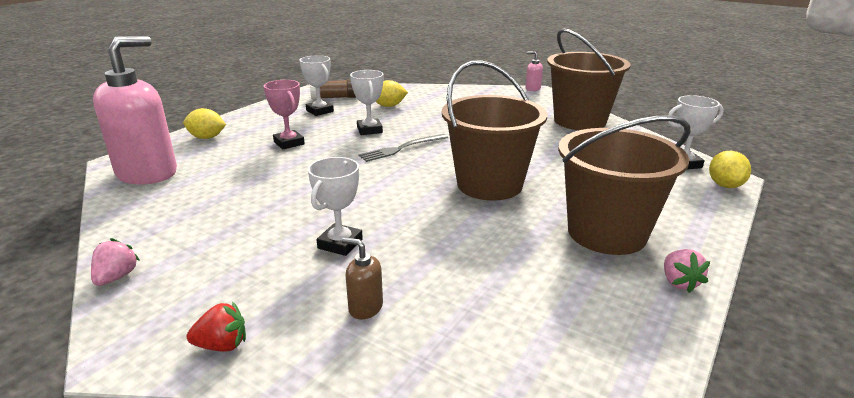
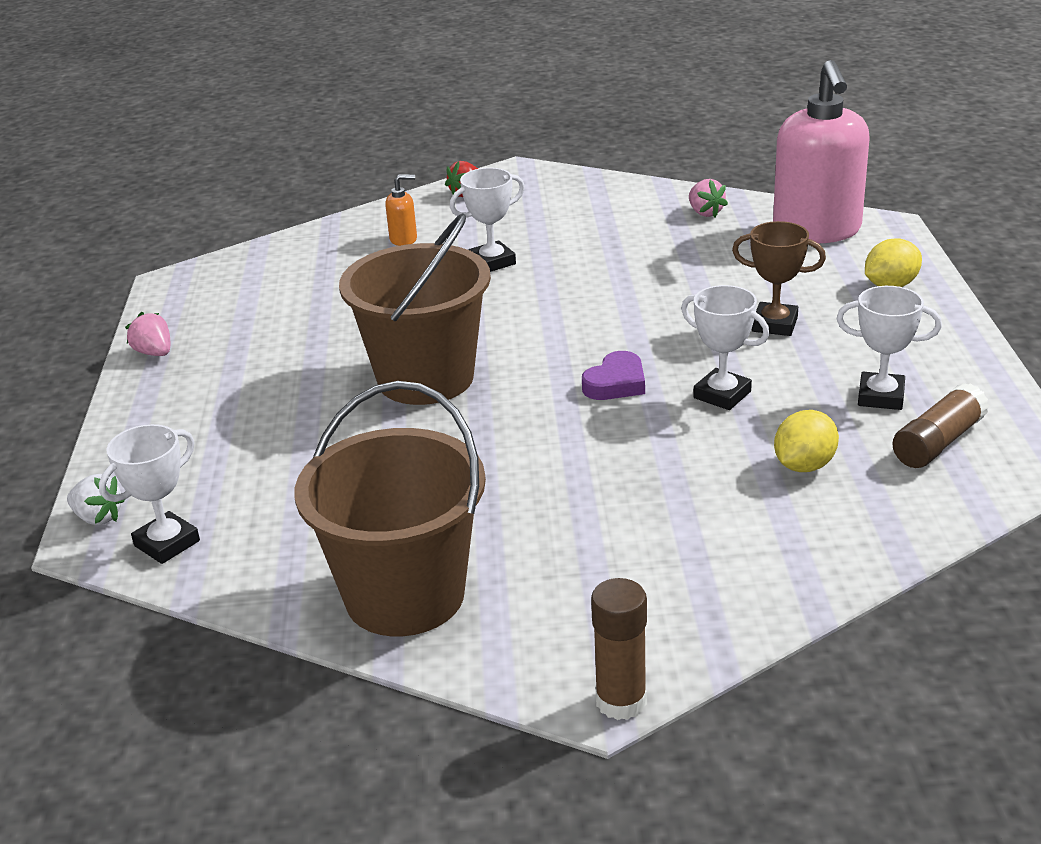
camera: 145 degrees right, 5 degrees up
(116, 277) = (614, 183): pink strawberry -> pink strawberry (705, 213)
(289, 143) = (774, 324): pink trophy -> brown trophy
(340, 244) = (492, 262): white trophy -> white trophy turned 75 degrees clockwise
(365, 308) = (404, 239): brown soap dispenser -> orange soap dispenser
(401, 148) = (616, 383): grey fork -> purple heart
(532, 89) = (621, 701): pink soap dispenser -> brown glue stick
(606, 233) = (242, 373): brown bucket -> none
(725, 185) = (98, 517): yellow lemon -> white strawberry

